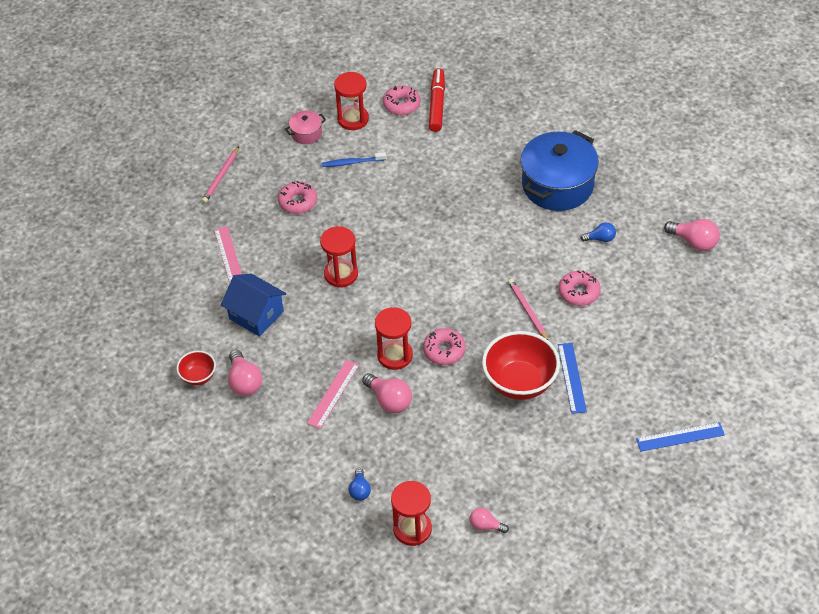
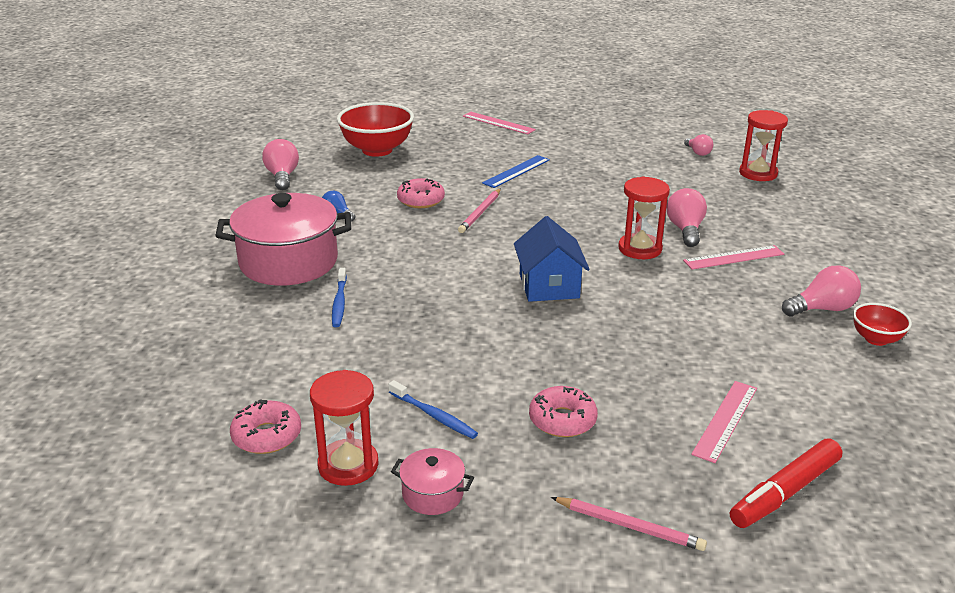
camera: 135 degrees left, 20 degrees down
(221, 177) = (629, 526): pink pencil -> pink pencil turned 45 degrees clockwise
(244, 382) = (822, 309): pink light bulb -> pink light bulb turned 45 degrees clockwise
(256, 315) = (750, 349): blue house -> blue house (549, 286)
(341, 274) = (608, 326): red hourglass -> none
(360, 490) = (778, 204): blue light bulb -> none
(437, 105) = (234, 405): red marker -> red marker (785, 492)
(444, 351) = (590, 229): pink donut -> none
(487, 183) = (339, 302): none -> blue toothbrush
(520, 383) = (559, 187): red bowl -> red bowl (377, 150)
(557, 185) = (288, 262): blue pot -> pink pot
(680, 437) = (498, 123): blue ruler -> pink ruler

